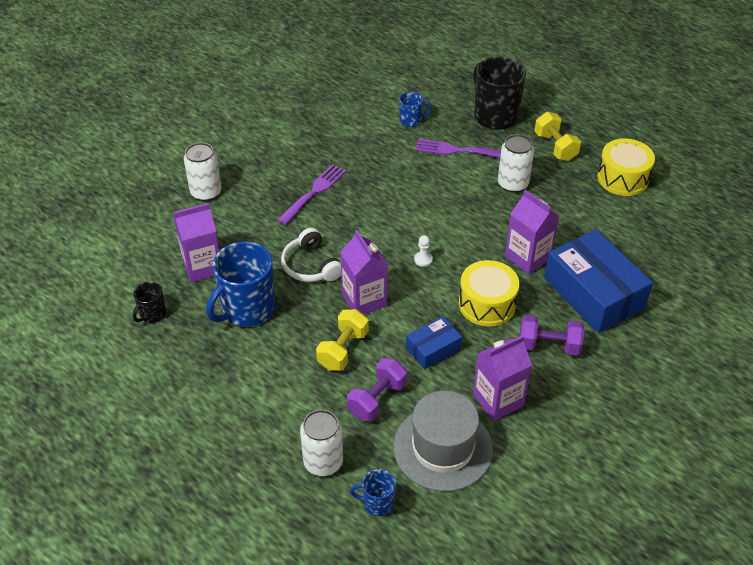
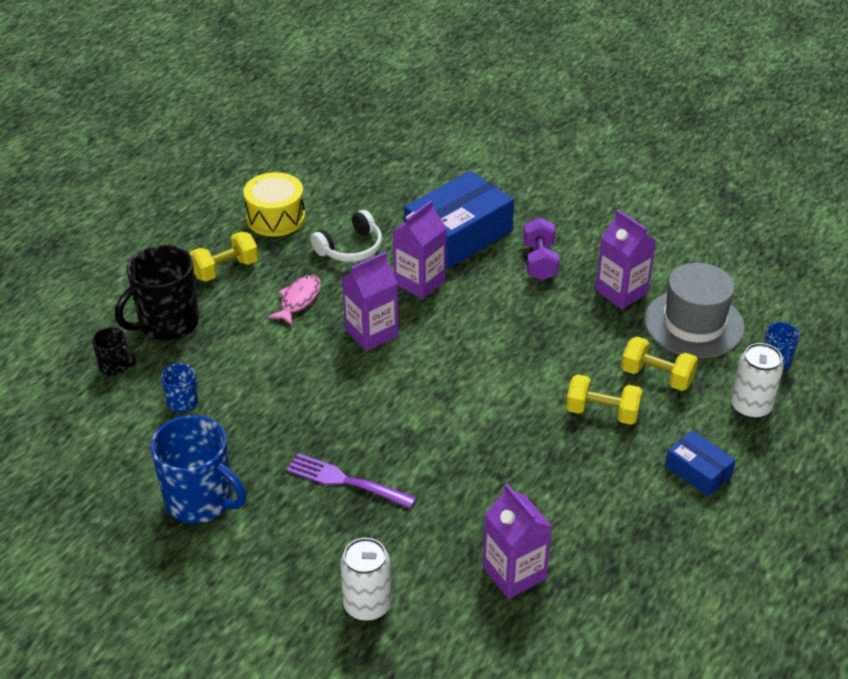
camera: 100 degrees left, 5 degrees down
(152, 314) = (613, 607): black mug -> black mug (115, 366)
(247, 309) = (572, 510): blue mug -> blue mug (201, 500)
(311, 266) = (481, 461): white headphones -> white headphones (350, 248)
(364, 300) = (523, 405): purple carton -> purple carton (371, 333)
(377, 399) = (657, 376): purple dumbbell -> yellow dumbbell
(423, 259) = (444, 363): white pawn -> none
(433, 349) = (574, 342): blue box -> blue box (698, 471)
(458, 150) = (241, 350): purple fork -> none
(487, 304) = (497, 308): yellow drum -> none
(513, 184) = (299, 300): white can -> pink fish

